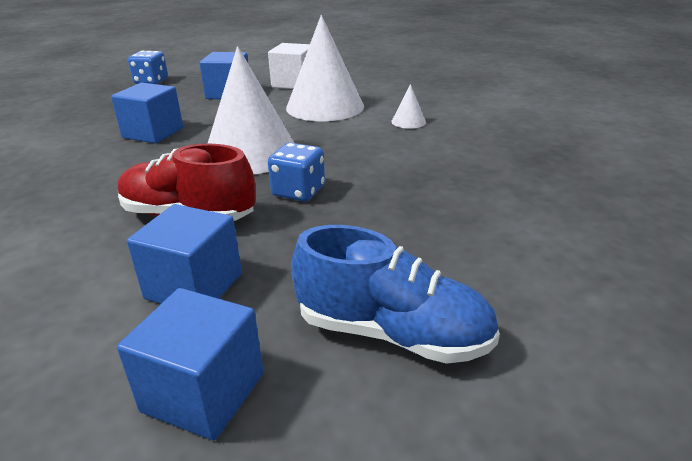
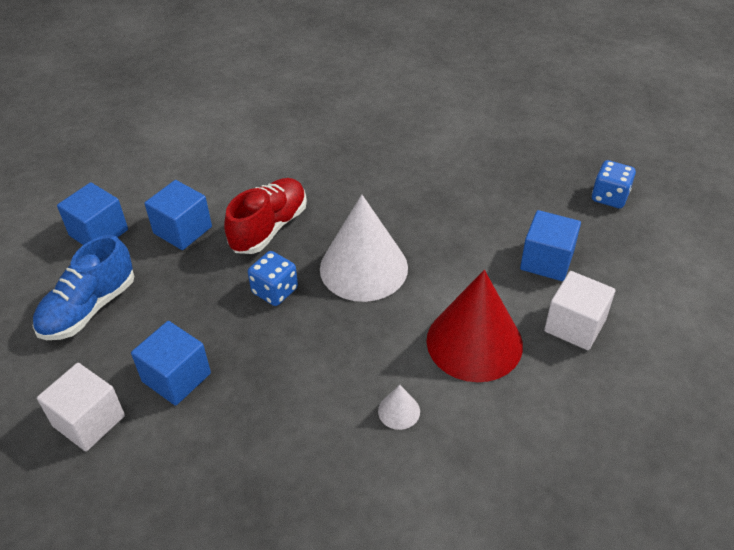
camera: 105 degrees right, 15 degrees up
(153, 133) = (439, 204): blue cube -> blue cube (176, 377)
(325, 107) = (474, 342): white cone -> red cone
(562, 265) = (89, 421): none -> white cube

